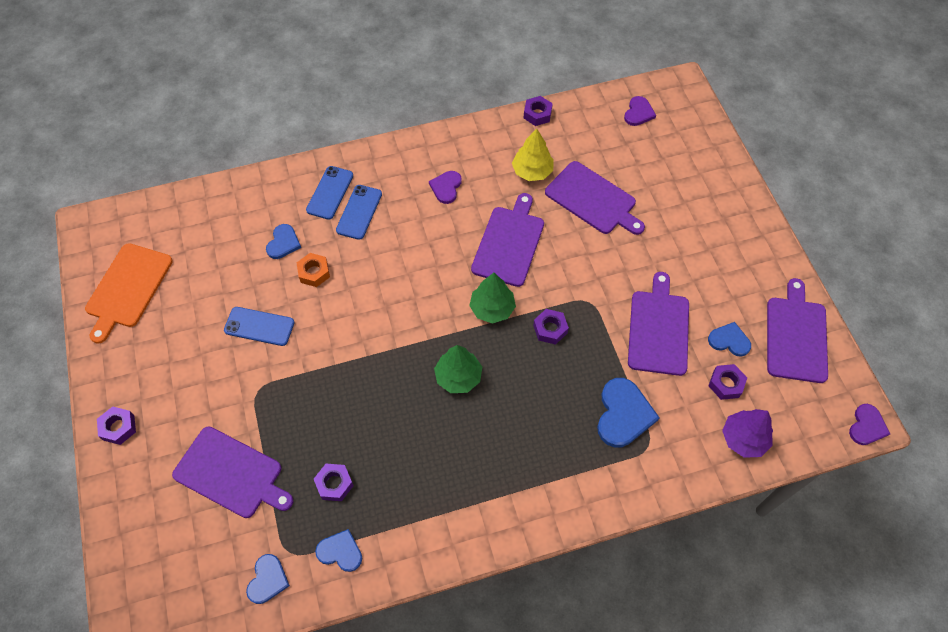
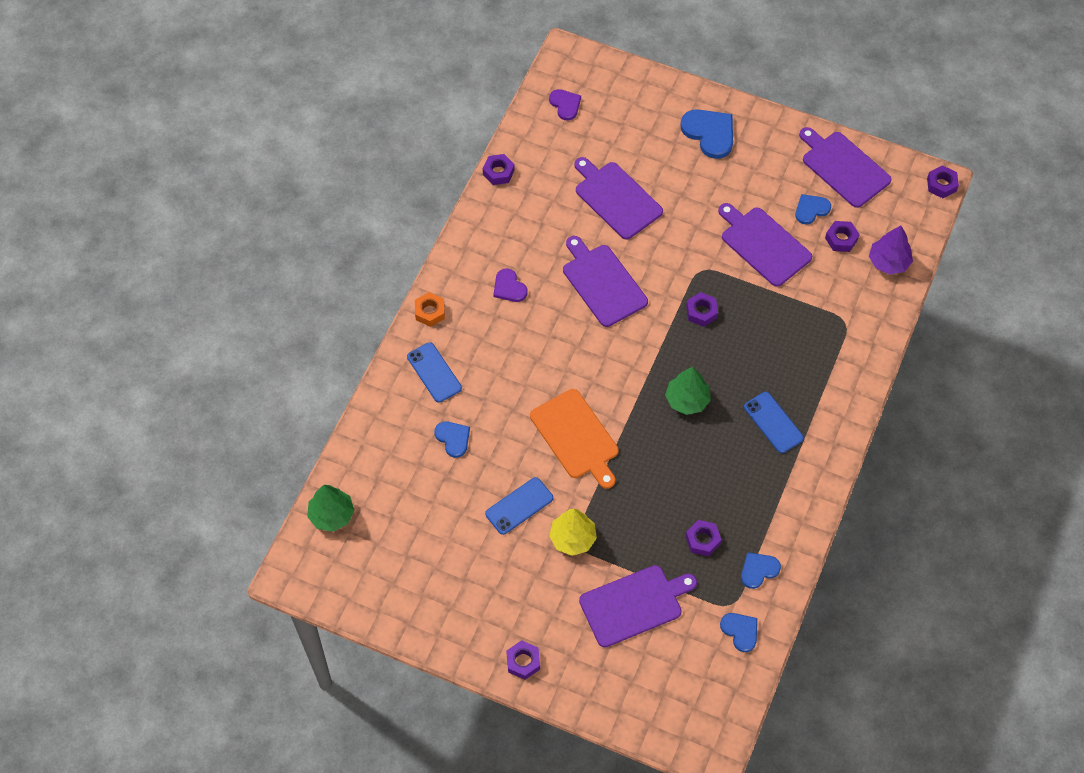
camera: 50 degrees left, 0 degrees up
(128, 288) = (391, 581): orange cutting board -> orange cutting board (576, 437)
(314, 272) = (503, 435): orange nut -> orange nut (430, 312)
(359, 212) = (474, 364): blue phone -> blue phone (773, 422)
(492, 308) = (650, 336): green tree -> green tree (332, 515)
(532, 171) = (551, 218): yellow tree -> yellow tree (572, 538)
(593, 199) = (616, 198): purple cutting board -> purple cutting board turned 120 degrees counterclockwise
(623, 414) = (808, 318): blue heart -> blue heart (709, 133)
(867, 426) = (941, 185): purple heart -> purple nut

